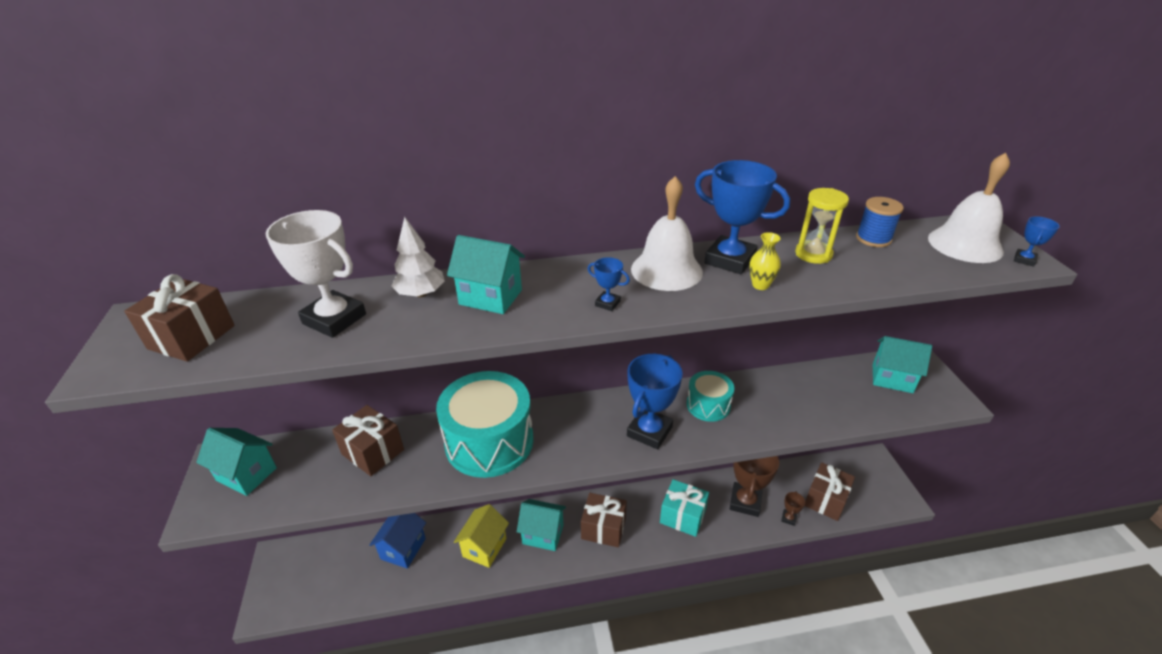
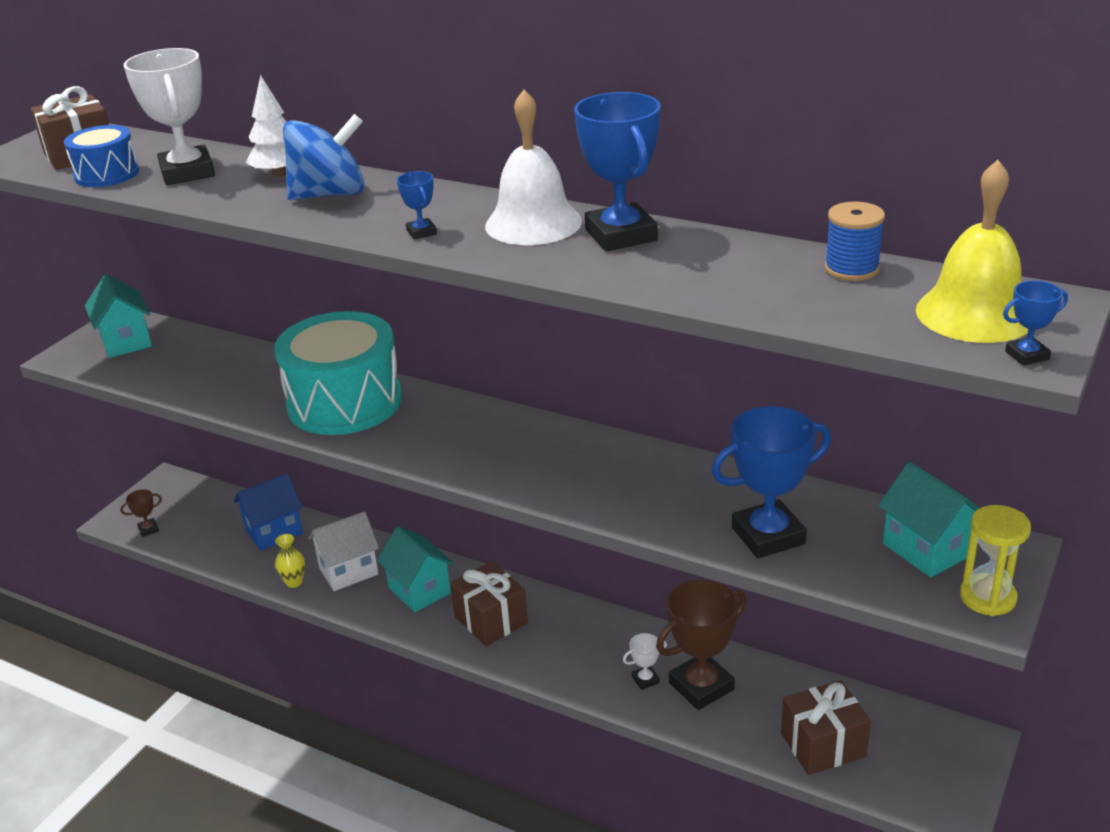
camera: 40 degrees right, 5 degrees down
(253, 347) = (107, 174): none -> blue drum
(373, 452) = (237, 367): brown gift -> none
(484, 547) = (348, 571): yellow house -> white house
(490, 297) = (330, 194): turquoise house -> blue spinning top
(649, 431) = (514, 463): blue trophy -> blue trophy (768, 535)
(682, 516) = (599, 658): turquoise gift -> none
(708, 405) = (619, 469): turquoise drum -> none
(717, 515) = (645, 679): none -> white trophy
(760, 285) = (606, 267): yellow vase -> yellow vase (294, 582)
(788, 518) = (739, 734): brown trophy -> brown trophy (148, 529)
(813, 254) = (733, 260): yellow hourglass -> yellow hourglass (987, 597)
(965, 244) = (975, 313): white bell -> yellow bell

